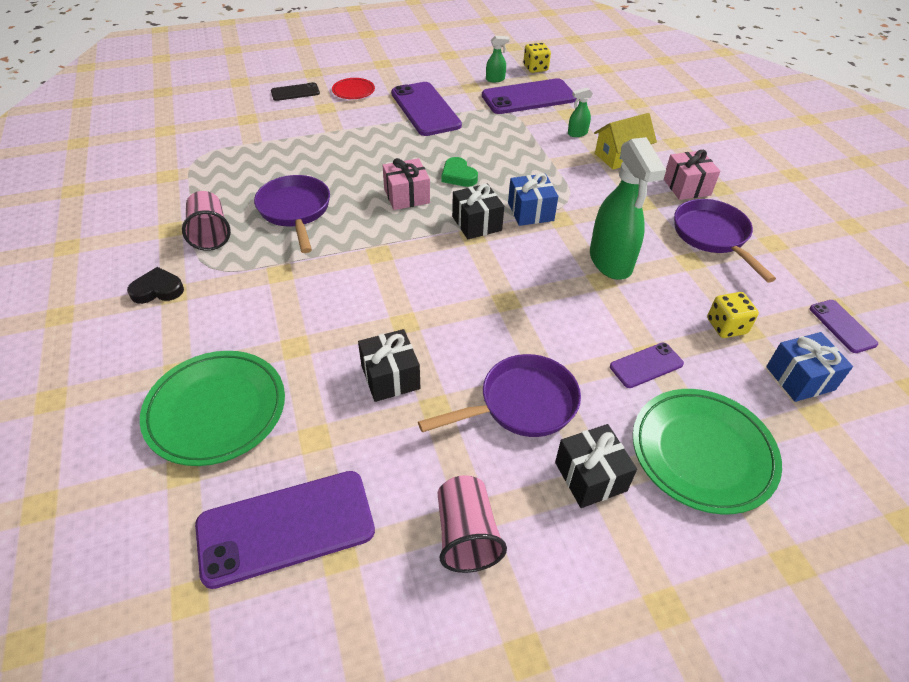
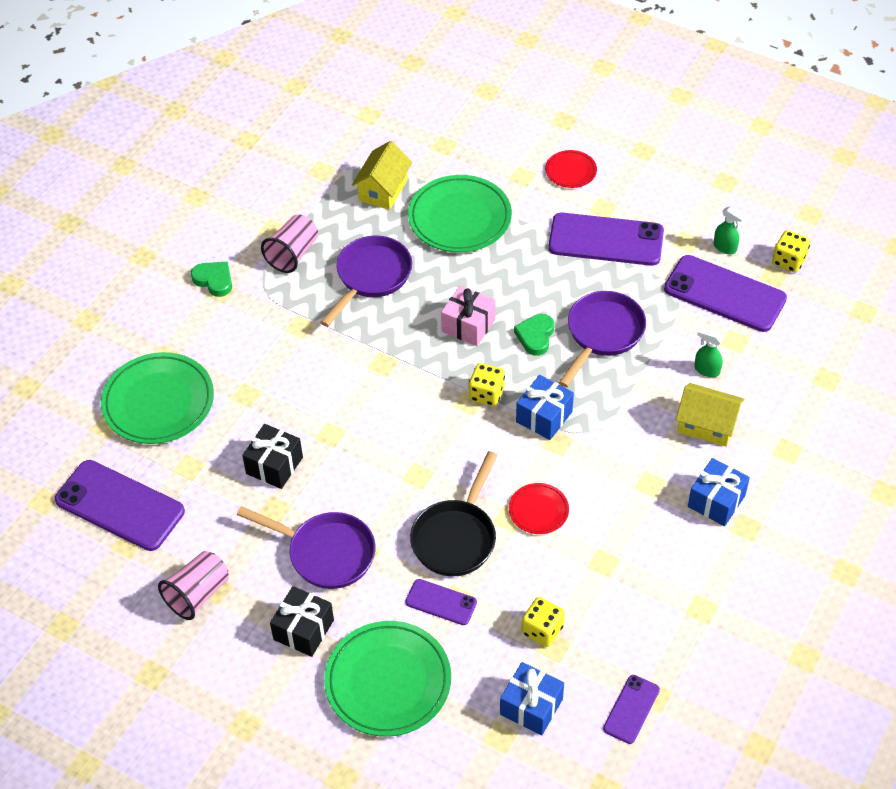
camera: 50 degrees right, 5 degrees up
(157, 290) = (214, 280): black heart -> green heart
(234, 161) = (383, 190): none -> yellow house
(295, 92) = (518, 138): black phone -> none
(314, 147) = (459, 218): none -> green plate
(425, 109) = (606, 240): purple phone -> purple phone turned 75 degrees clockwise
(476, 223) = (486, 394): black gift -> yellow dice
(589, 317) = (456, 537): none -> black pan
(610, 262) = (538, 510): green spray bottle -> red plate
(686, 187) = (716, 501): pink gift -> blue gift
(713, 237) = (658, 561): purple pan -> purple pan (602, 334)

